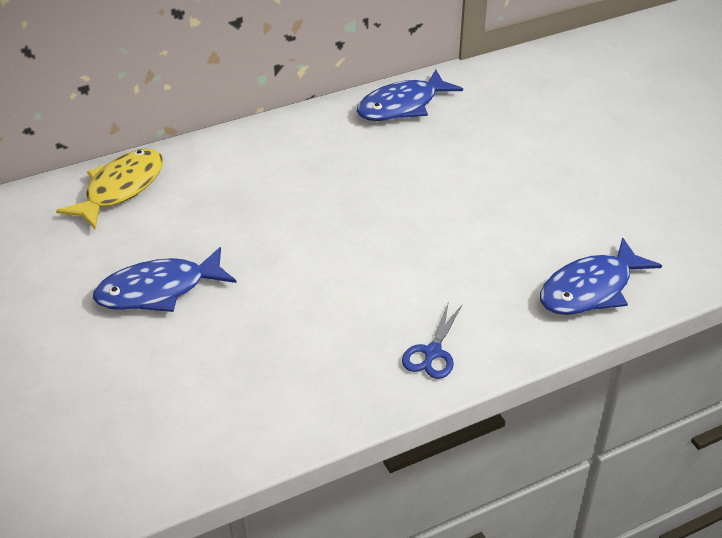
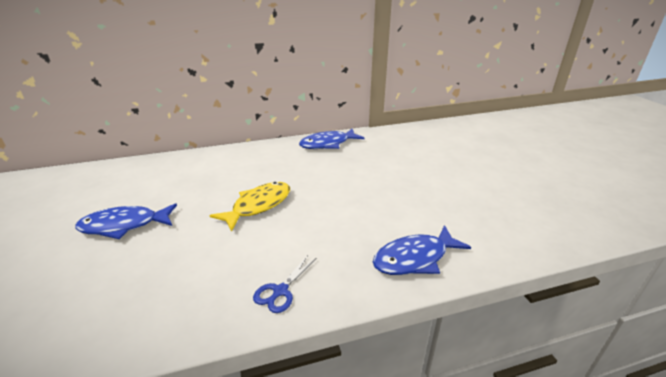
camera: 10 degrees right, 10 degrees down
(120, 189) = (147, 169): yellow fish -> yellow fish (258, 206)

